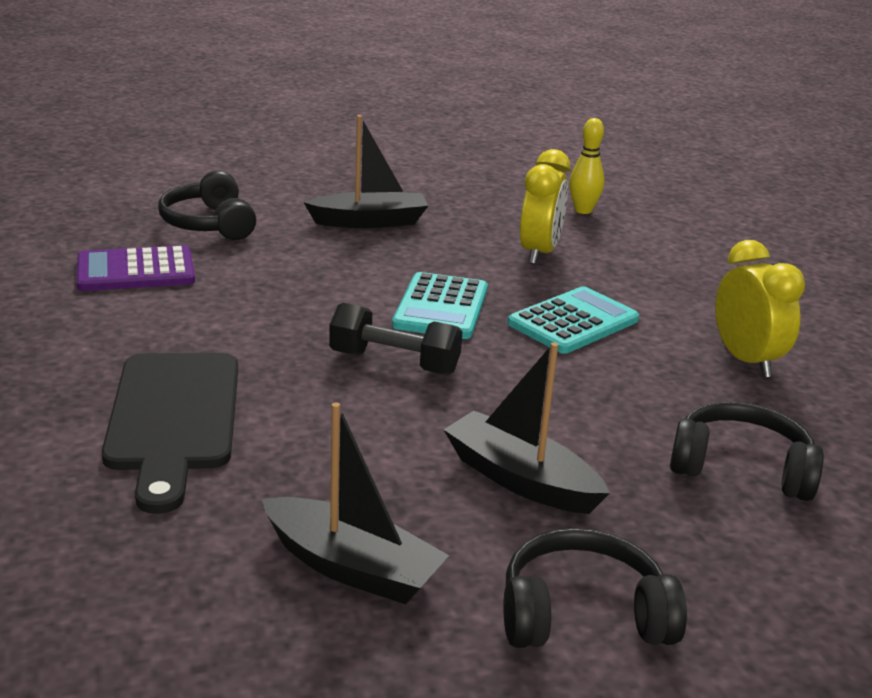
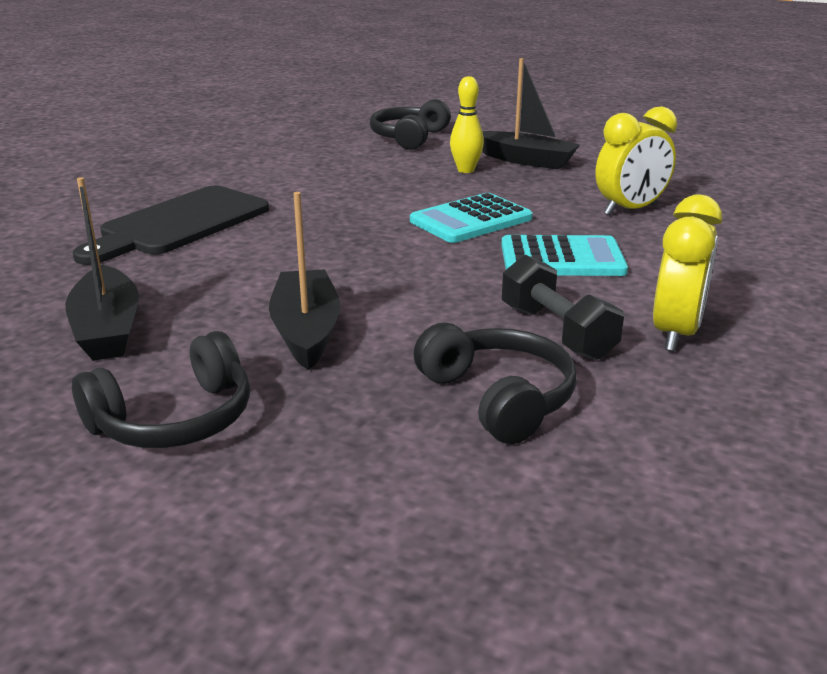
camera: 45 degrees right, 0 degrees up
(136, 271) = (313, 150): purple calculator -> none
(394, 362) = (367, 239): black dumbbell -> black dumbbell (557, 332)
(583, 210) = (738, 193): yellow bowling pin -> yellow bowling pin (466, 170)
(583, 614) = (175, 420): black headphones -> black headphones turned 105 degrees clockwise

